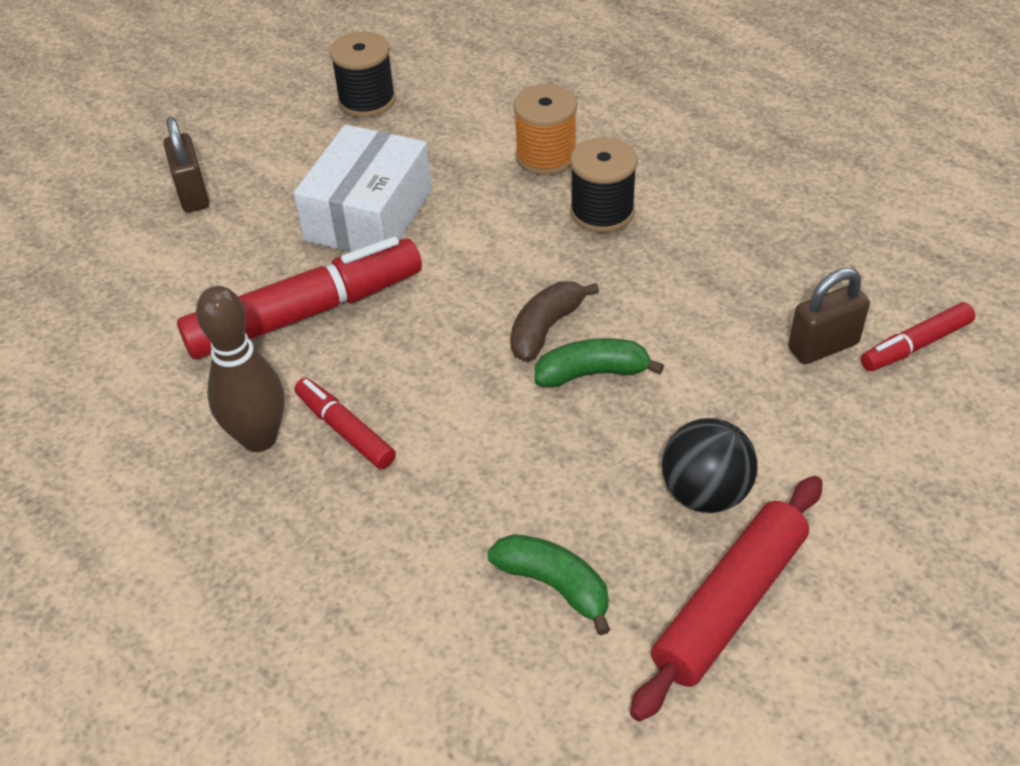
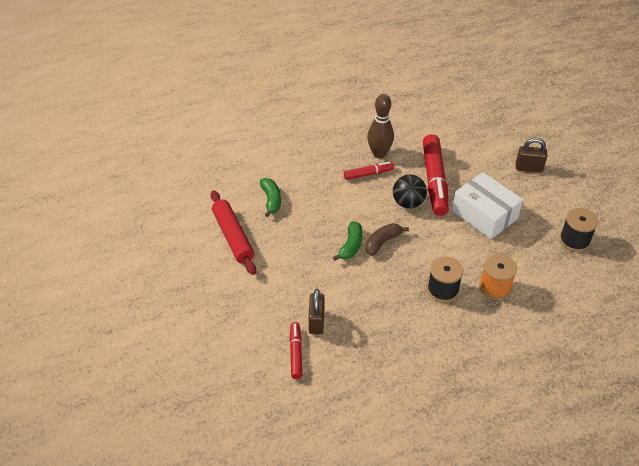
camera: 115 degrees right, 0 degrees up
(545, 329) = (382, 242): brown banana -> brown banana turned 105 degrees counterclockwise
(554, 585) = (271, 200): green banana -> green banana turned 75 degrees counterclockwise
(705, 493) = (276, 251): black ball -> black ball (408, 203)

